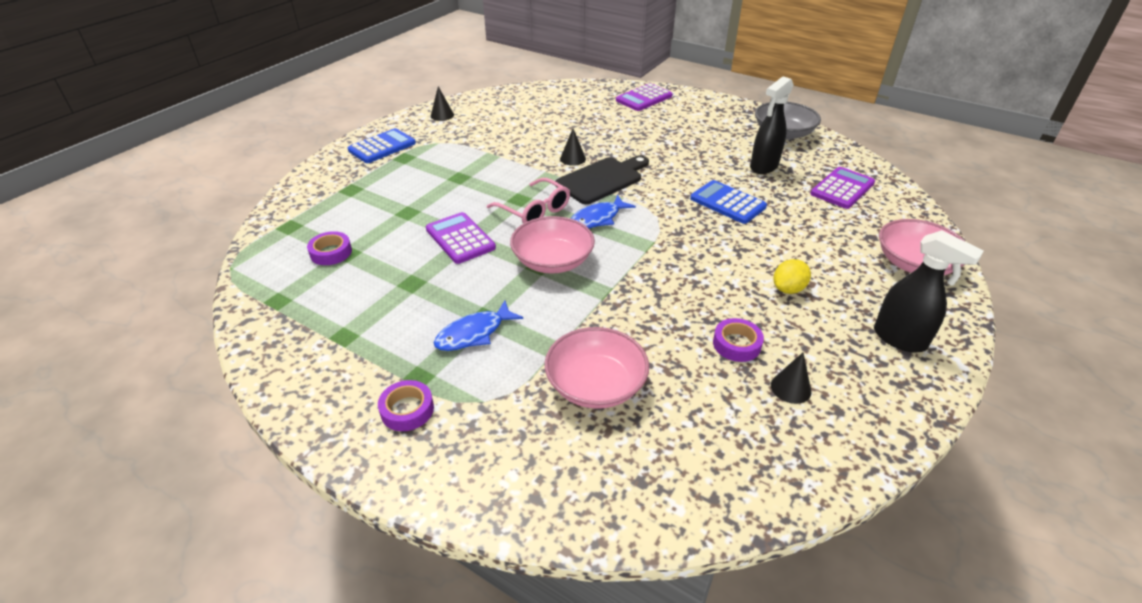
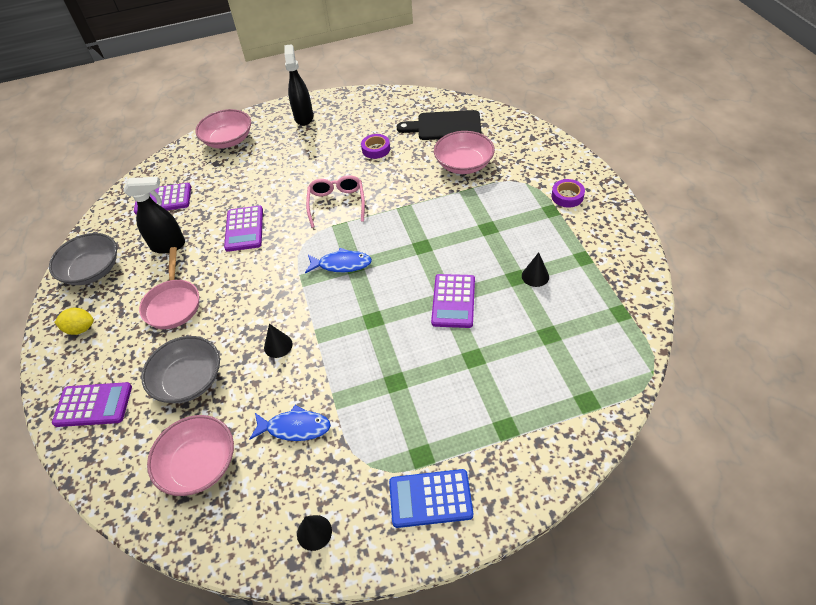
camera: 135 degrees left, 10 degrees up
(331, 252) = (561, 343): purple tape -> none
(474, 333) = (502, 220): blue fish -> blue fish (295, 427)
(534, 210) = (374, 299): pink glasses -> pink glasses (337, 204)
(552, 261) = (409, 245): pink bowl -> pink bowl (199, 464)
(602, 179) = (289, 303): black cutting board -> black cutting board (445, 126)
(606, 125) = (189, 380): none -> grey bowl
(687, 144) = (173, 304): none -> pink pan
(727, 203) = (244, 229): blue calculator -> purple calculator
(788, 289) = (309, 160): yellow lemon -> yellow lemon (80, 329)
(790, 388) = (381, 124): black cone -> black cone (535, 276)

